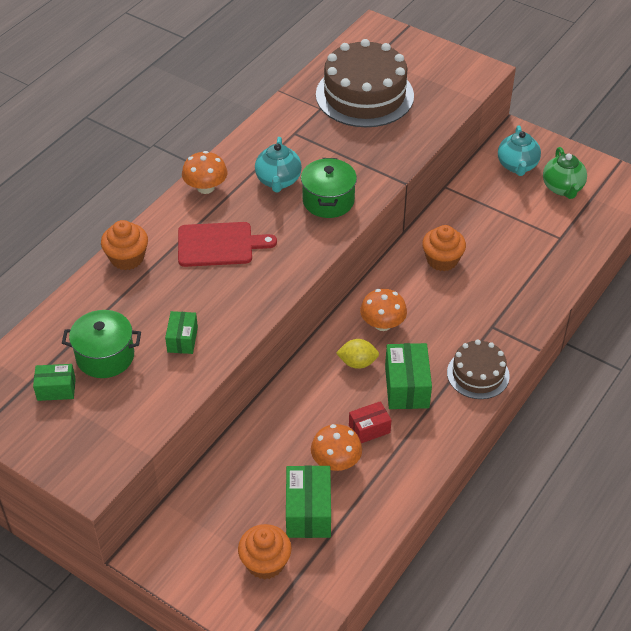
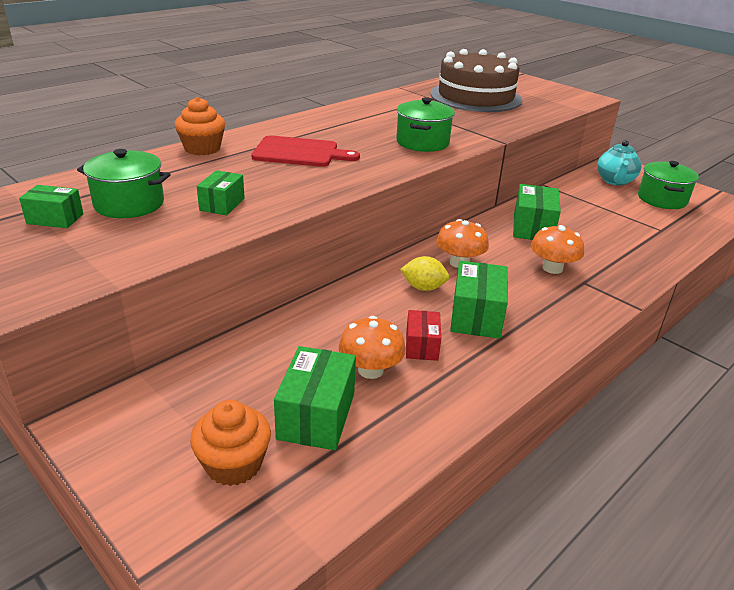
camera: 10 degrees right, 15 degrees down
(206, 187) = (305, 122): orange mushroom -> orange mushroom (552, 268)
(278, 181) = (377, 127): turquoise teapot -> none
(369, 429) = (421, 346): red box -> red box turned 75 degrees counterclockwise
(442, 260) = (533, 228): orange cupcake -> green box
(478, 374) = (564, 318): brown cake -> none
(562, 188) = (662, 199): green teapot -> green pot

